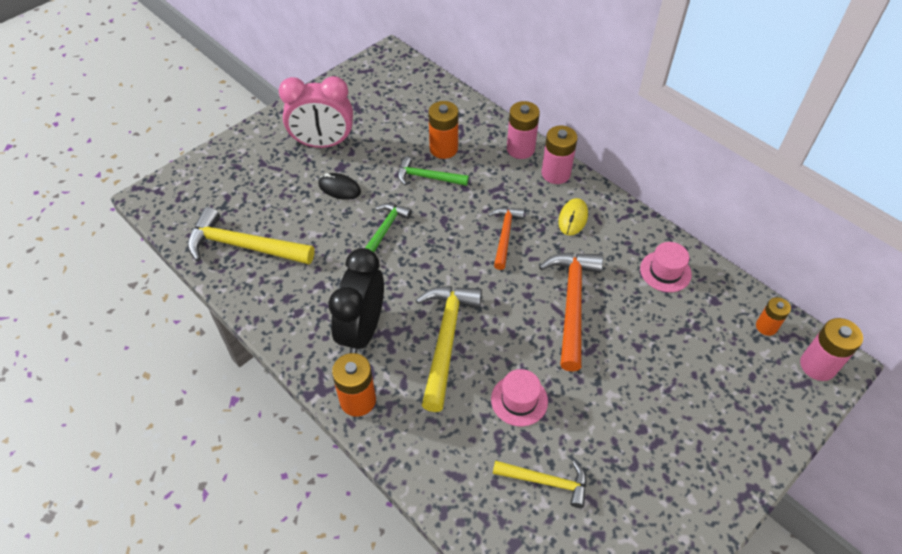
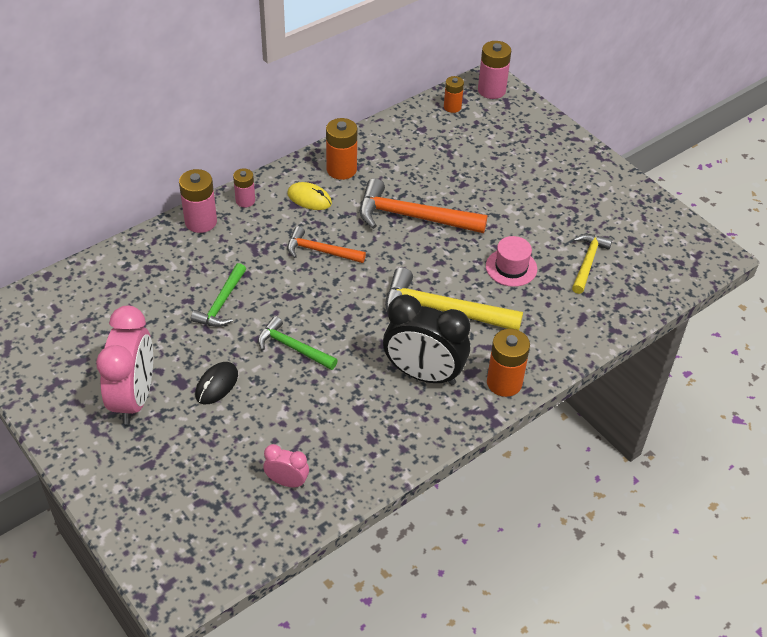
camera: 85 degrees left, 5 degrees down
(244, 246) = (287, 482): yellow hammer -> pink clock
(443, 149) = (180, 285): orange battery -> orange battery (341, 169)
(556, 173) = (245, 201): pink battery -> pink battery, size x0.63
(665, 271) = (386, 151): pink hat -> none

